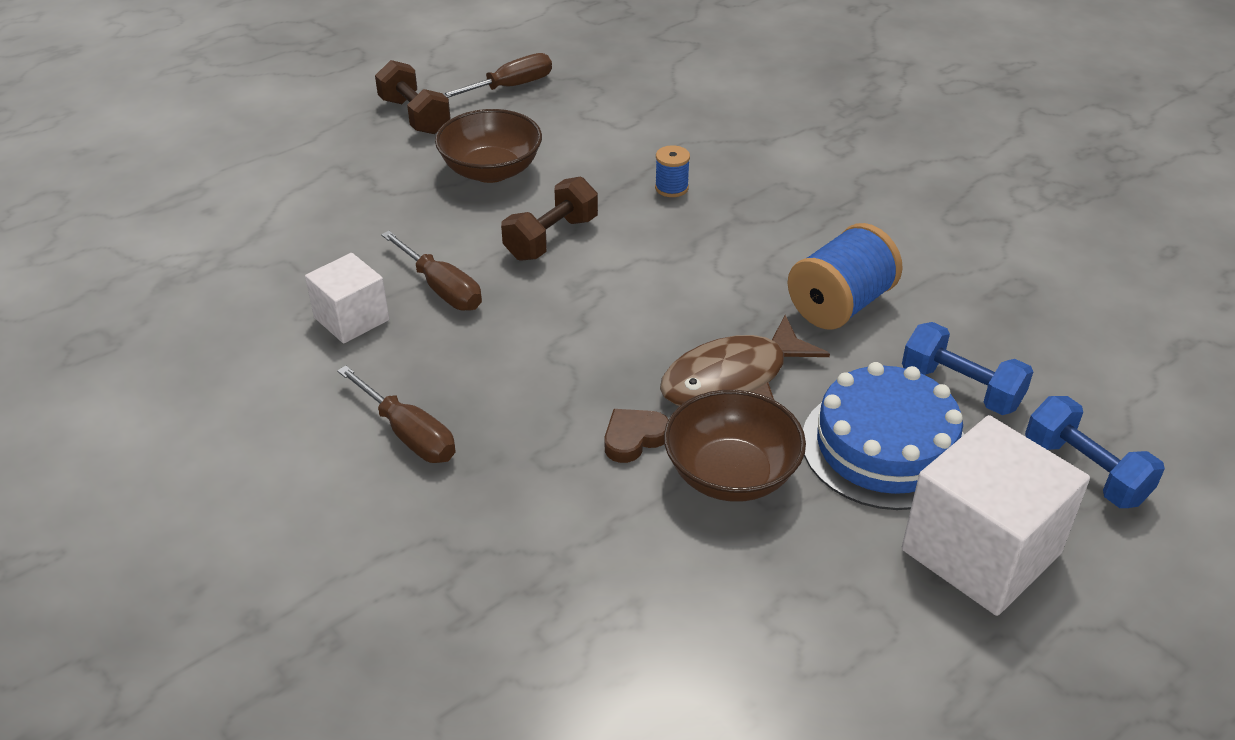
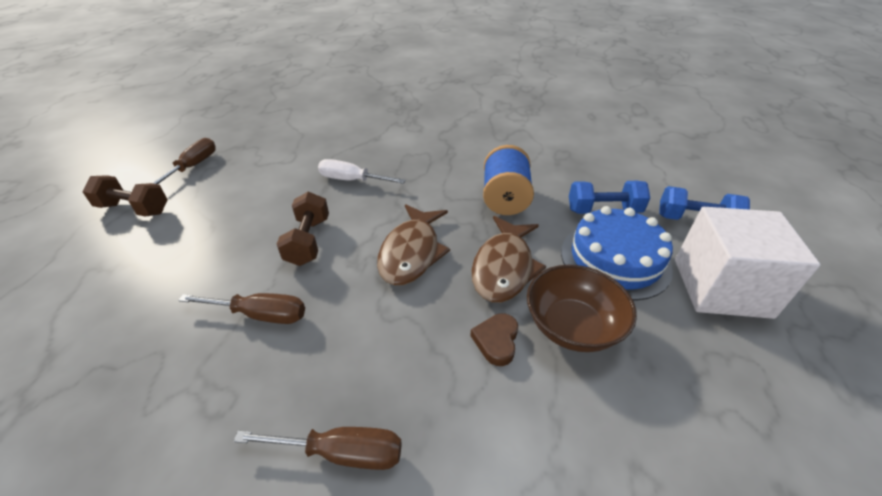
camera: 40 degrees left, 0 degrees up
(351, 319) = (202, 382): white cube -> none
(491, 170) = (225, 219): brown bowl -> none
(647, 307) = (411, 252): none -> brown fish
(671, 188) = (352, 180): blue spool -> white screwdriver

